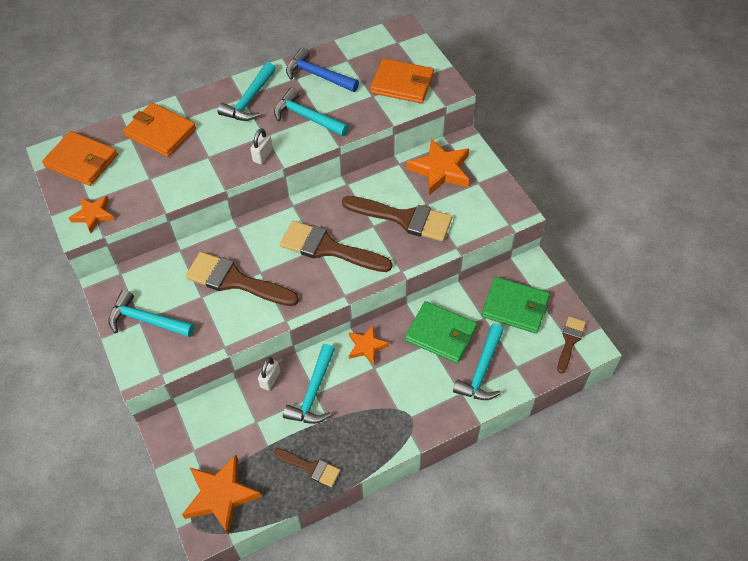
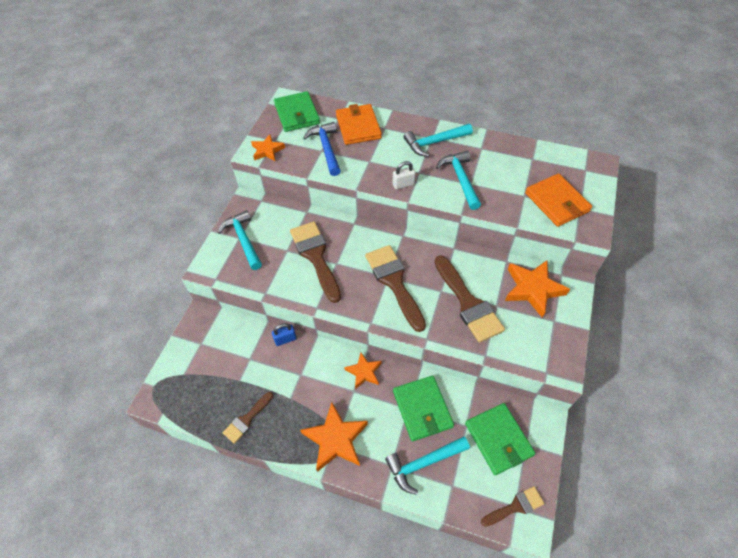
camera: 45 degrees right, 0 degrees up
(81, 161) = (297, 114): orange wallet -> green wallet
(221, 495) = (183, 386): orange star -> orange star (336, 439)
(270, 379) = (285, 339): white padlock -> blue padlock
(310, 467) = (247, 419): brown brush -> brown brush turned 60 degrees clockwise
(313, 393) = (300, 372): turquoise hammer -> none
(317, 75) = (499, 156): blue hammer -> blue hammer (326, 148)

